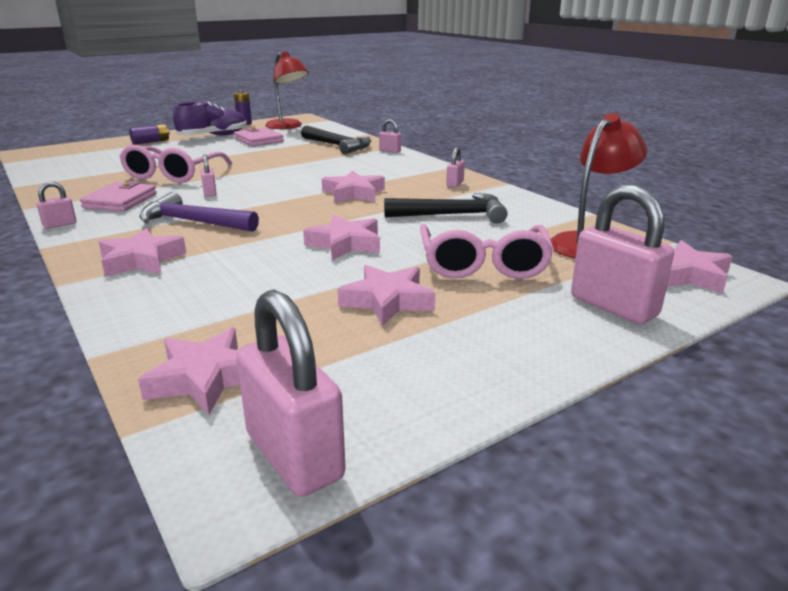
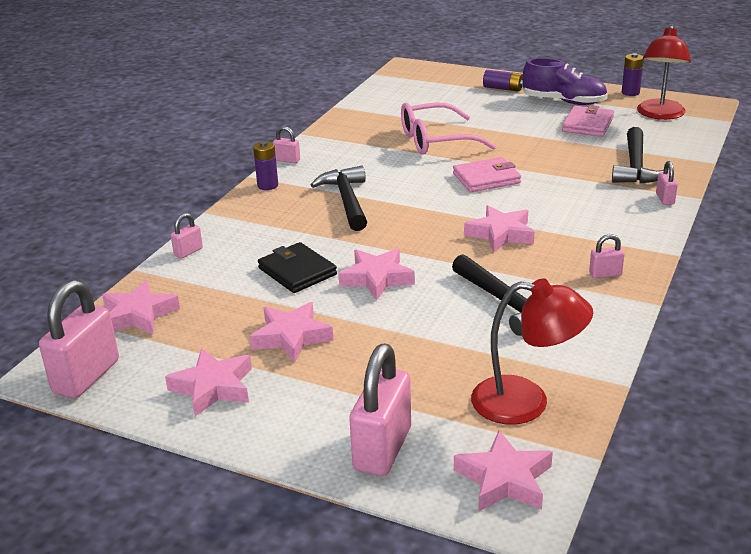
camera: 60 degrees right, 5 degrees up
(85, 243) = (267, 185): none -> purple battery
(120, 201) = (354, 154): pink wallet -> pink wallet (486, 178)
(141, 260) = (263, 217): pink star -> pink star (213, 387)
(193, 222) = (347, 200): purple hammer -> black hammer
(210, 193) = (414, 175): pink padlock -> pink padlock (188, 252)
(274, 270) = (297, 271): none -> black wallet
(483, 264) = (405, 357): pink glasses -> none

